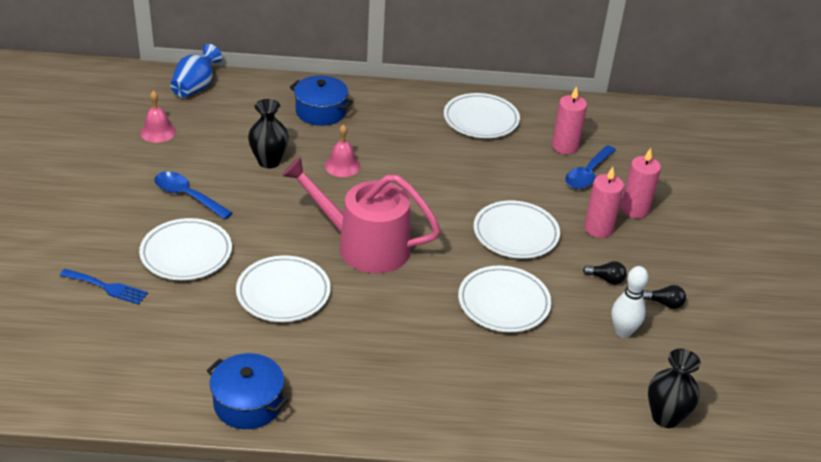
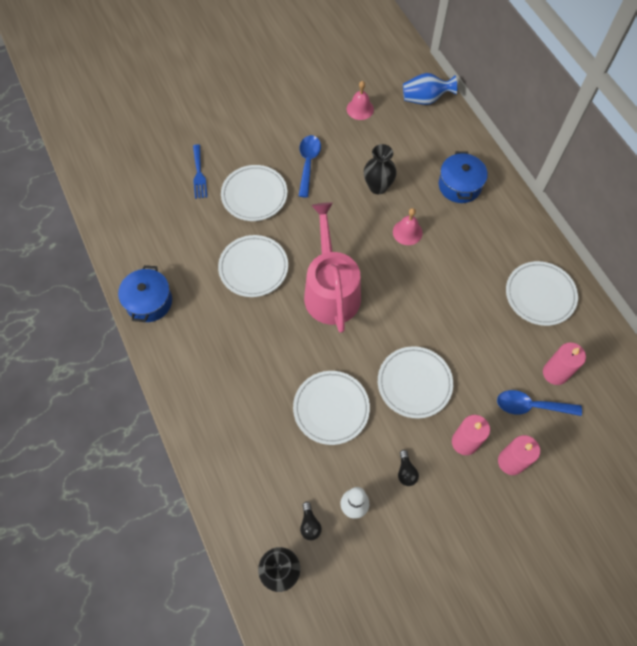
camera: 65 degrees right, 25 degrees up
(664, 303) = (407, 528): black light bulb -> black light bulb (309, 524)

